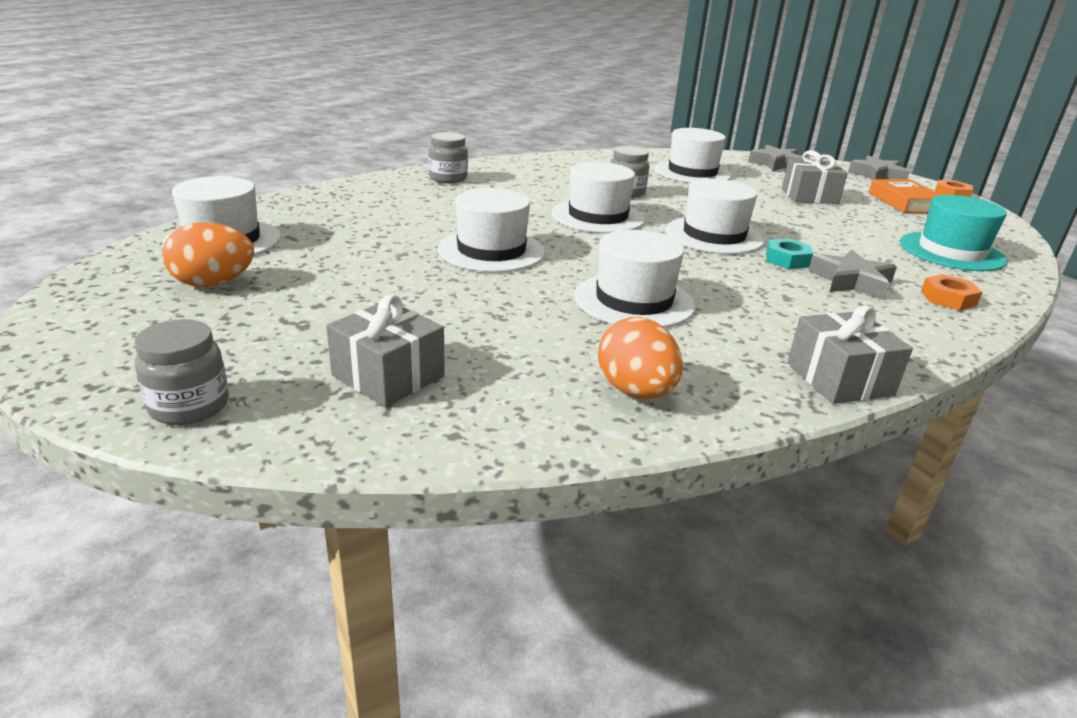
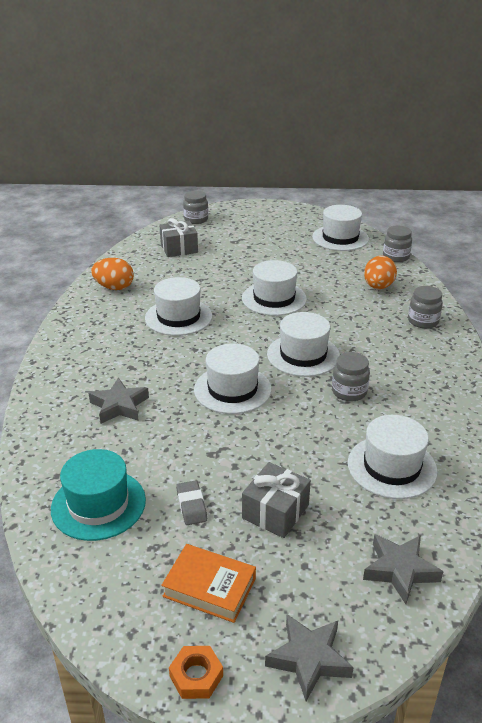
camera: 125 degrees right, 5 degrees up
(213, 283) = (289, 231): orange egg -> orange egg (378, 287)
(276, 202) = (395, 257): none -> grey jar
(787, 260) = (170, 399): turquoise nut -> none
(839, 379) = (61, 336): grey gift -> none
(868, 220) = (191, 505): none -> grey eraser
(948, 298) = (60, 432): orange nut -> none

